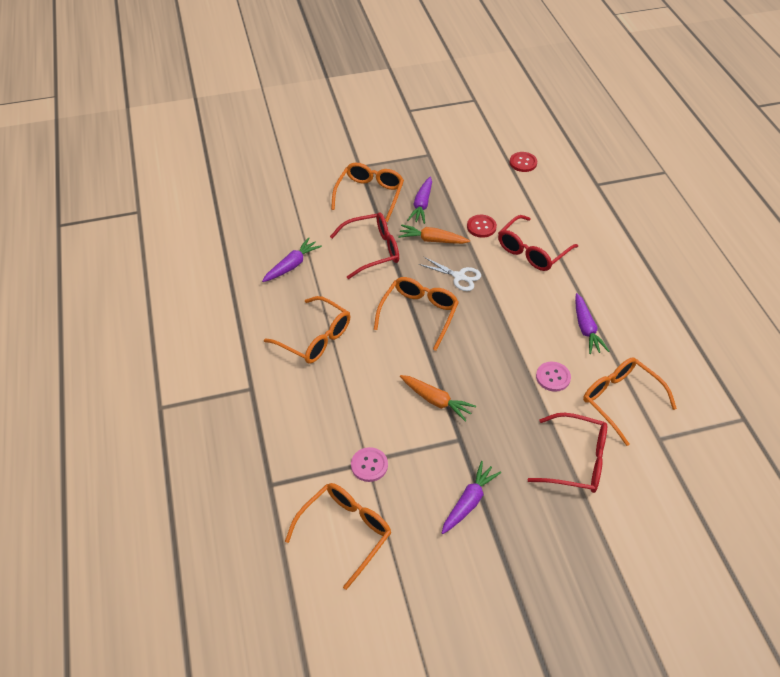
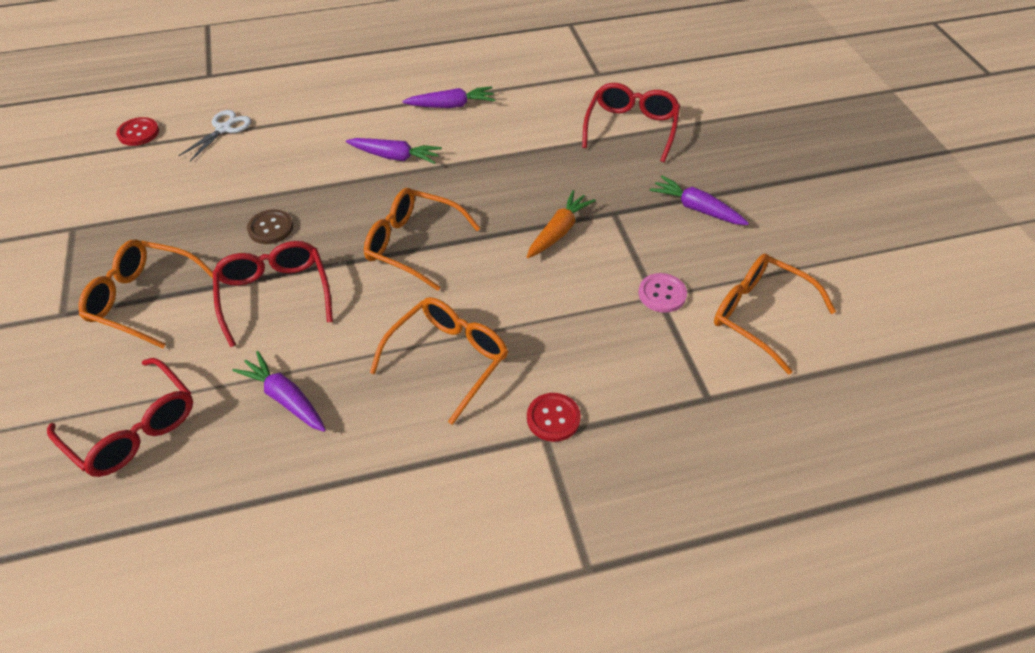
camera: 90 degrees left, 0 degrees up
(422, 205) = (190, 238): purple carrot -> purple carrot (395, 157)
(432, 240) = (270, 228): orange carrot -> brown button
(459, 276) = (349, 204): white scissors -> white scissors (224, 129)
(481, 227) = (257, 179): red button -> red button (553, 418)
(532, 251) = (316, 136): red glasses -> red glasses (133, 429)
(553, 377) = (521, 135): pink button -> none
(620, 400) = (552, 92): orange glasses -> none

